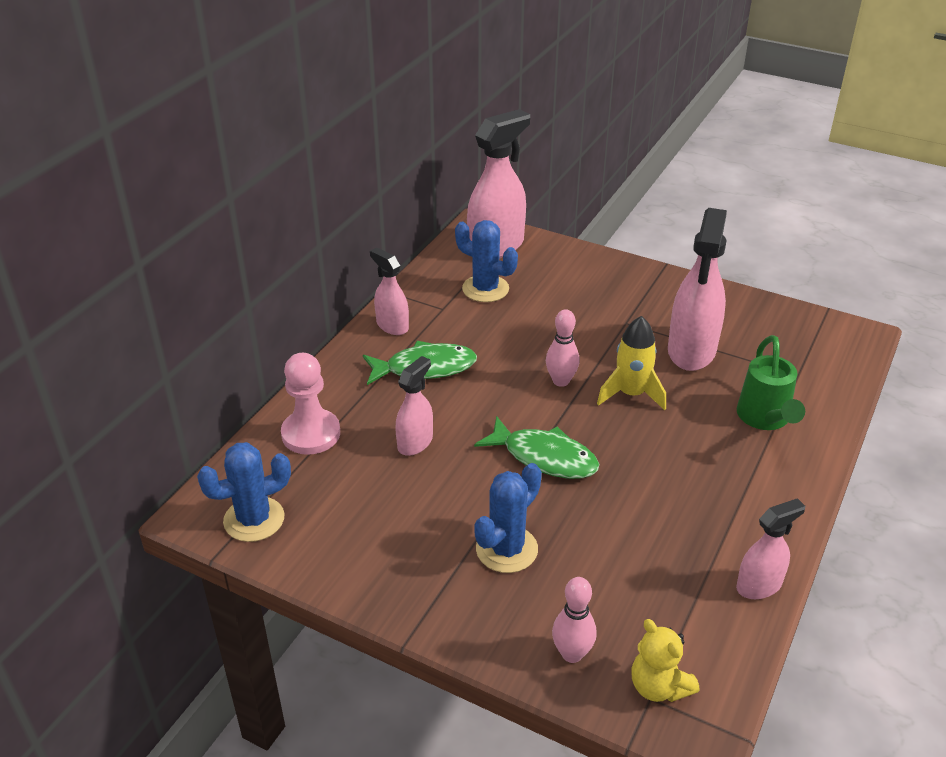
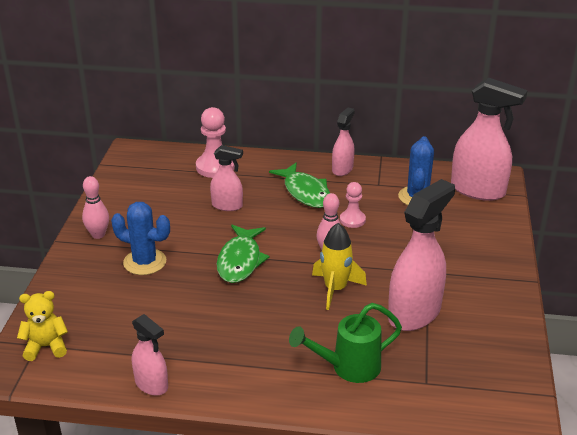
camera: 70 degrees right, 5 degrees down
(254, 519) = (134, 168): blue cactus -> none
(505, 347) = (352, 220): none -> pink pawn
(572, 654) = (64, 305): pink bowling pin -> pink bowling pin (98, 235)
(658, 686) = (46, 347): yellow teddy bear -> yellow teddy bear turned 45 degrees clockwise
(691, 351) = (414, 313): pink spray bottle -> pink spray bottle turned 135 degrees clockwise

